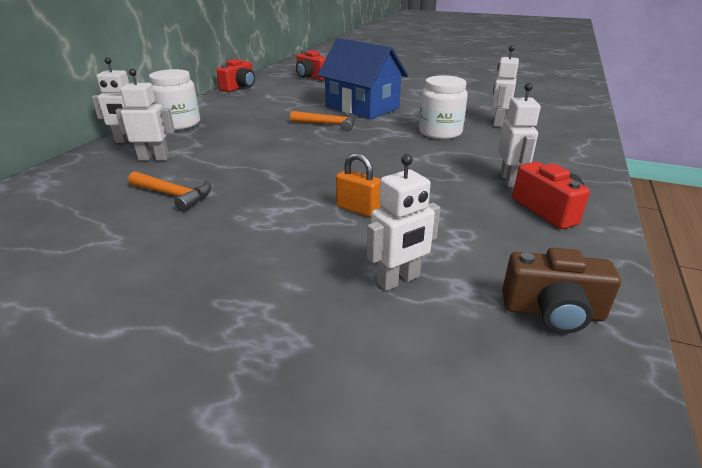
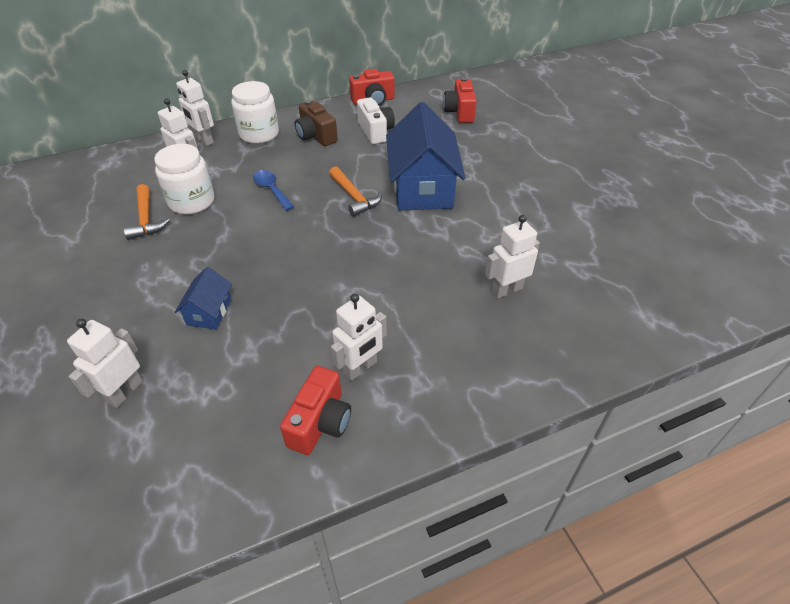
camera: 45 degrees right, 15 degrees up
(258, 142) = (271, 190): none -> blue spoon
(274, 97) = (375, 131): none -> white camera
(358, 209) = (209, 312): orange padlock -> blue house
(398, 280) = (125, 392): white robot -> white robot turned 105 degrees clockwise
(440, 132) = (423, 267): white jar -> white jar (192, 201)
(552, 312) = (146, 496): brown camera -> brown camera (316, 136)

